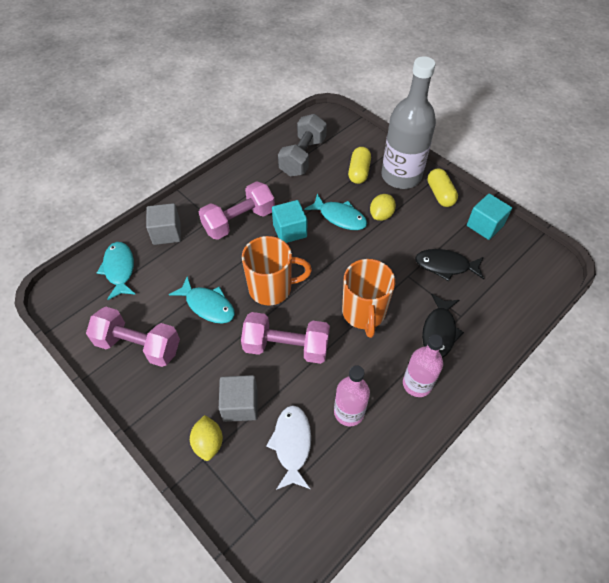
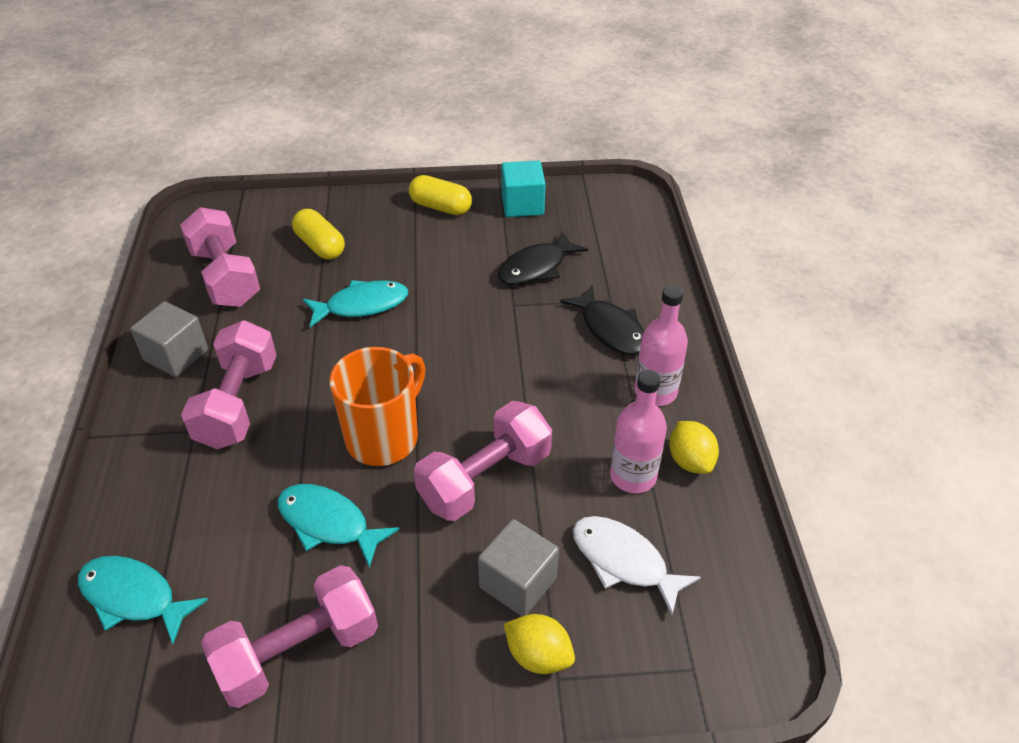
camera: 50 degrees left, 10 degrees down
(166, 233) = (147, 497): grey cube -> grey cube (176, 355)
(208, 305) = (328, 523): turquoise fish -> turquoise fish turned 135 degrees counterclockwise
(290, 231) = (321, 363): turquoise cube -> none
(302, 157) = (225, 277): grey dumbbell -> pink dumbbell
(364, 313) = (519, 375): orange mug -> none
(381, 215) = (406, 270): yellow lemon -> yellow lemon (690, 461)
(401, 176) = (375, 218): grey bottle -> none

